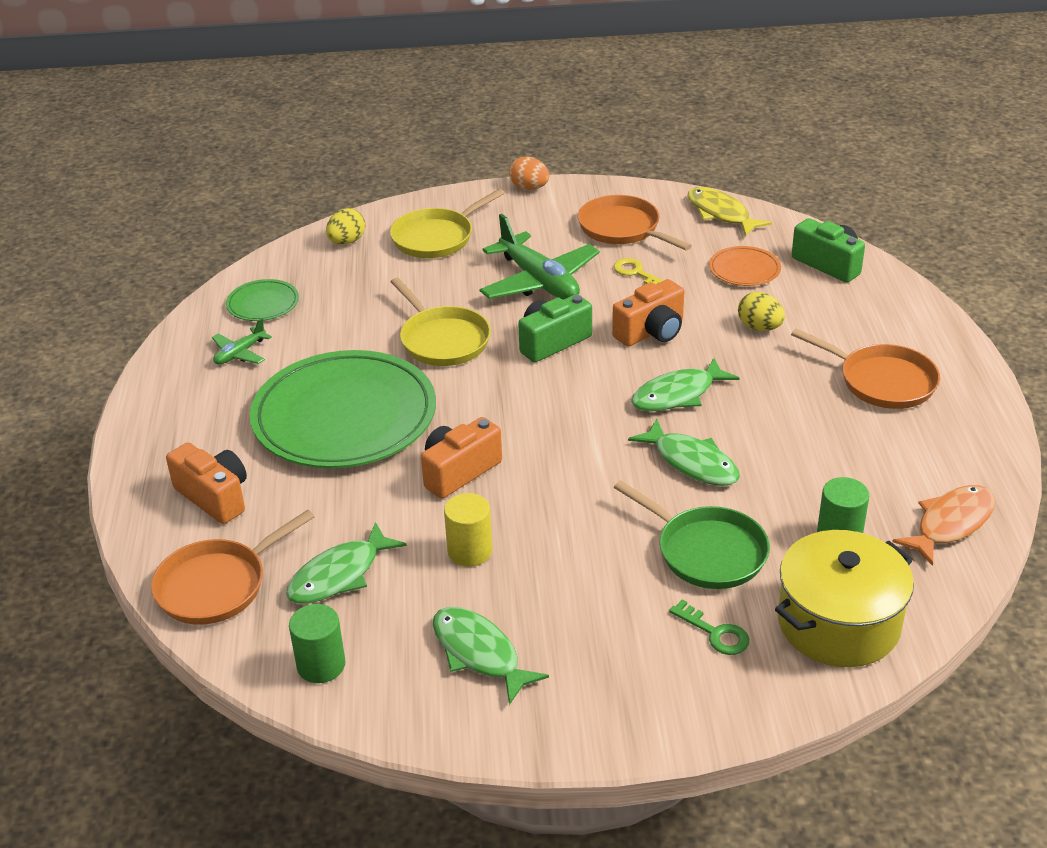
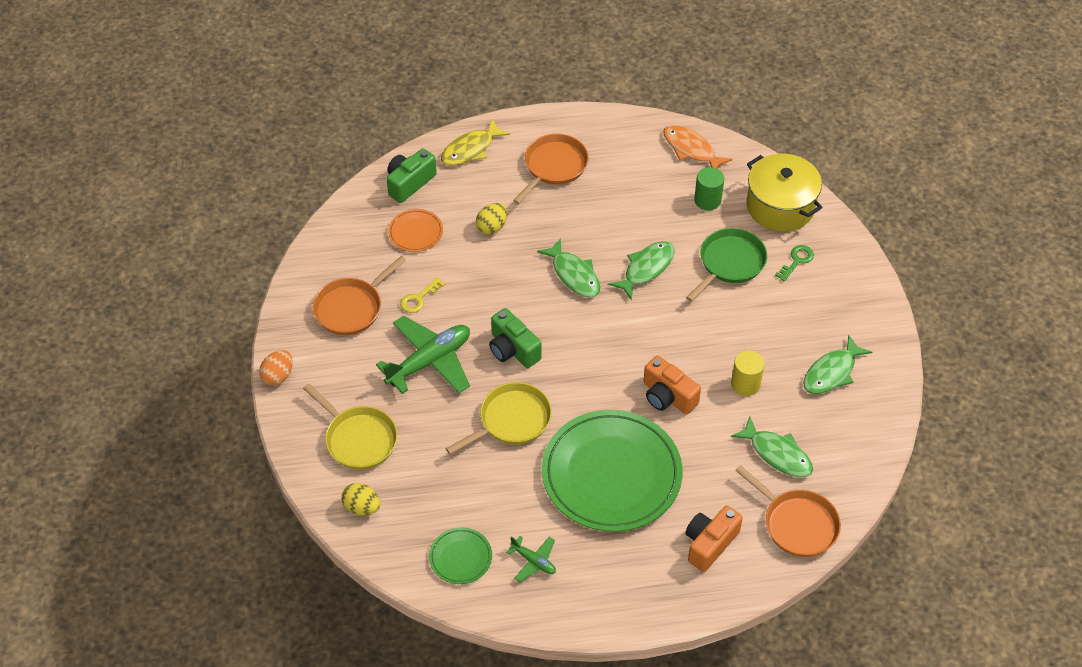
camera: 95 degrees left, 15 degrees up
(321, 665) = (855, 453): green cylinder -> none
(651, 332) = (498, 289): orange camera -> none
(721, 214) = (332, 244): yellow fish -> yellow fish (471, 149)

